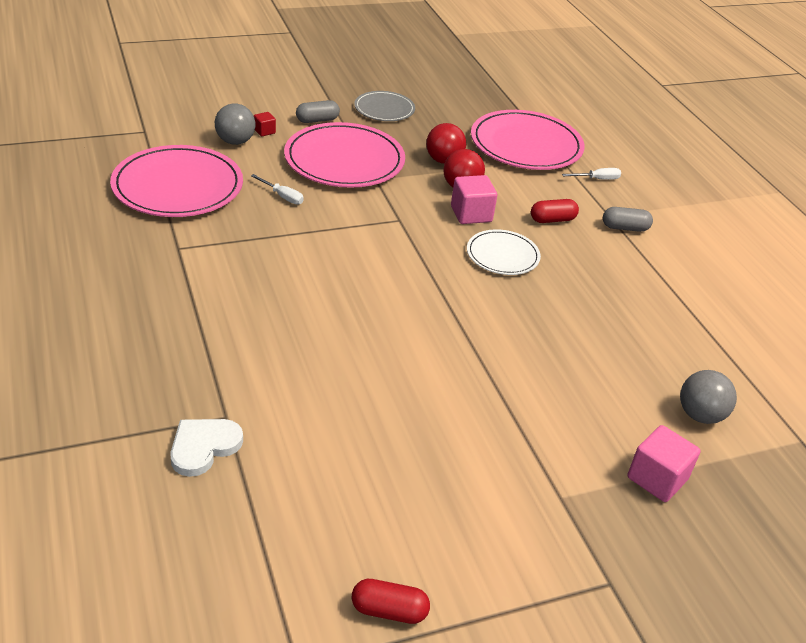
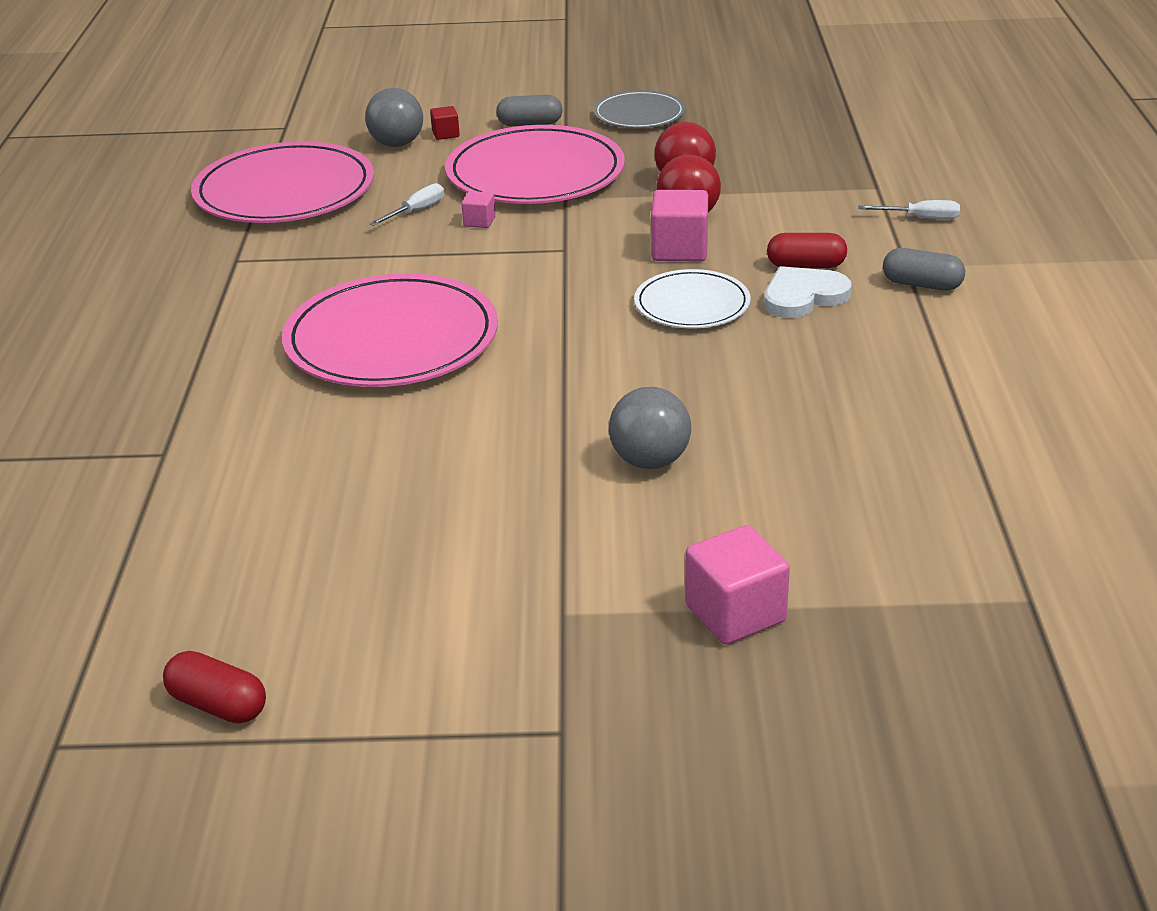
camera: 25 degrees right, 5 degrees down
(204, 447) = (112, 483): white heart -> white heart (803, 296)
(282, 196) = (416, 211): white screwdriver -> white screwdriver turned 105 degrees counterclockwise
(330, 202) = (479, 221): none -> pink cube
(526, 145) = (832, 168): pink plate -> pink plate (391, 339)
(700, 415) = (870, 542): grey ball -> grey ball (650, 461)

